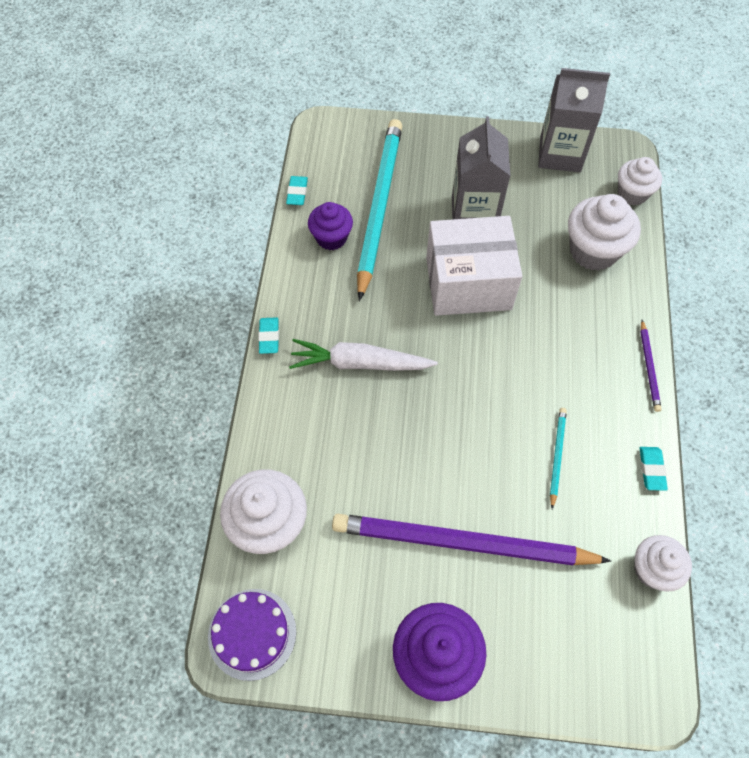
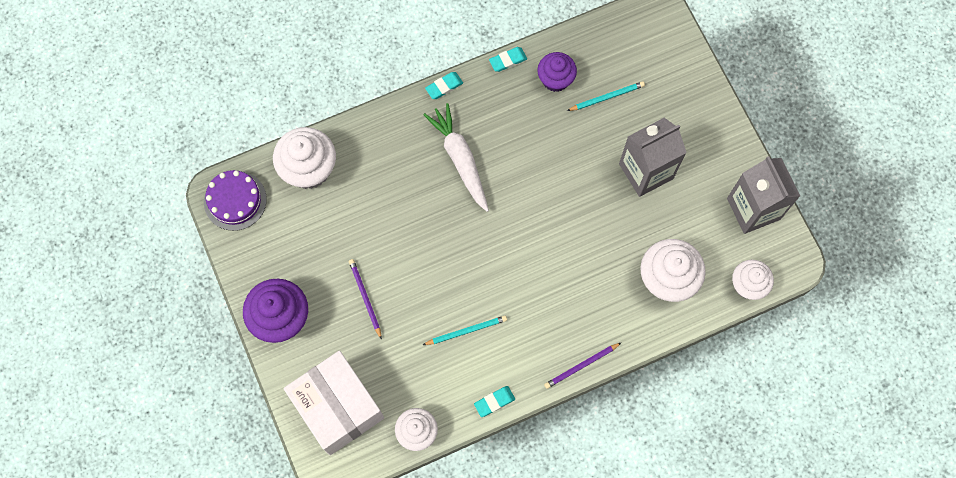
camera: 60 degrees right, 10 degrees up
(297, 193) = (581, 31): turquoise eraser -> turquoise eraser (508, 60)
(379, 206) = (607, 97): turquoise pencil -> turquoise pencil, size x0.42
(462, 543) = (365, 298): purple pencil -> purple pencil, size x0.42
(468, 283) = (576, 199): white box -> white box (338, 407)

